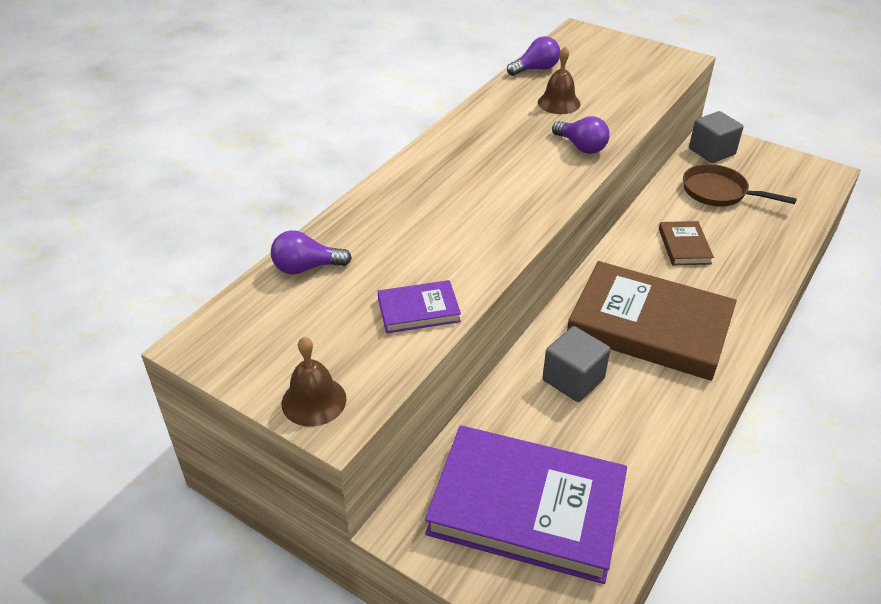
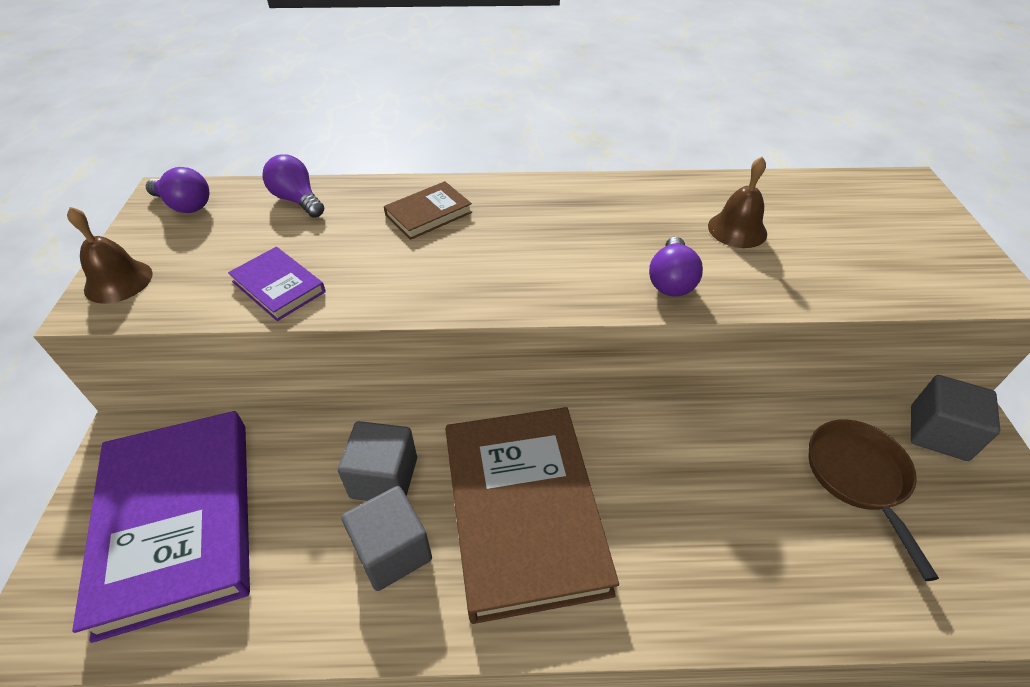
camera: 55 degrees right, 5 degrees up
(536, 69) = (780, 187): purple light bulb -> purple light bulb (185, 205)
(636, 397) = (392, 551): none -> grey cube
(684, 246) = (705, 485): brown book -> brown book (428, 214)

